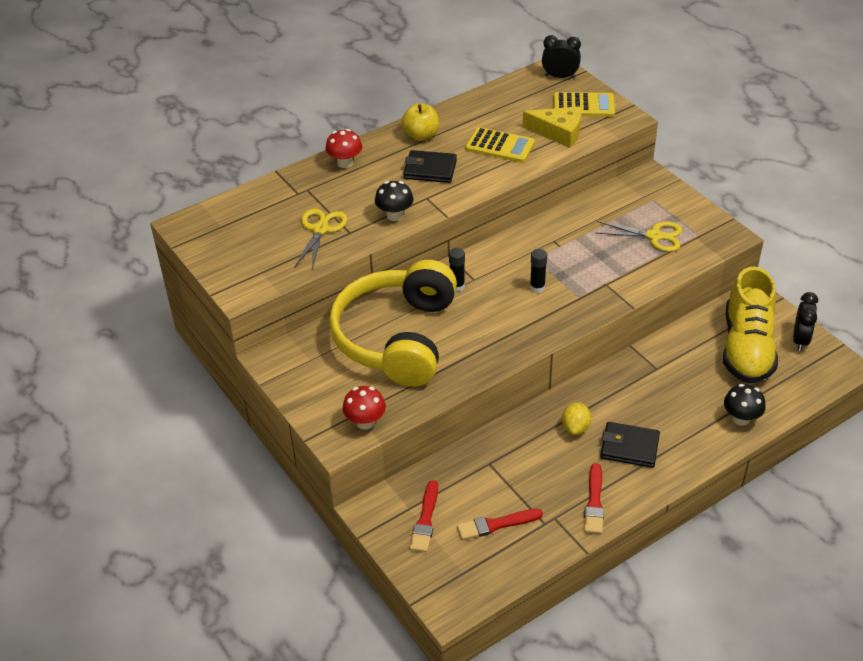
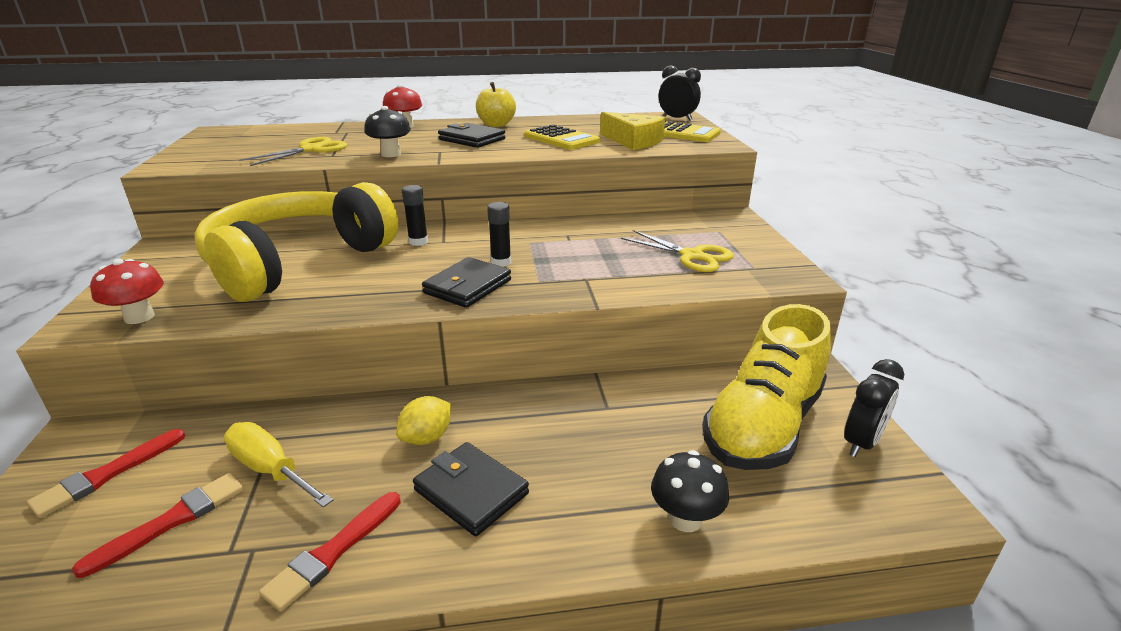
camera: 25 degrees right, 15 degrees down
(496, 524) = (171, 521): red brush -> red brush turned 120 degrees clockwise
(512, 480) = (270, 469): none -> yellow screwdriver
(540, 319) = (467, 287): none -> black wallet

